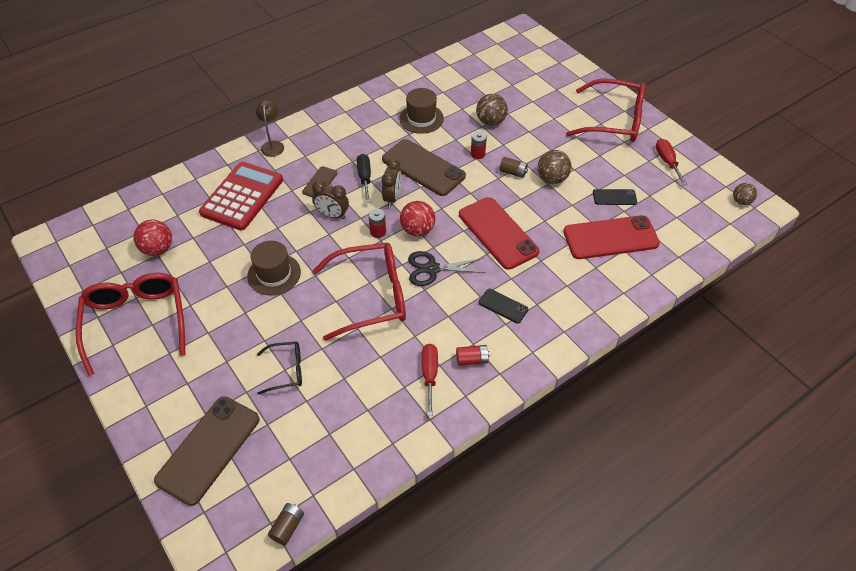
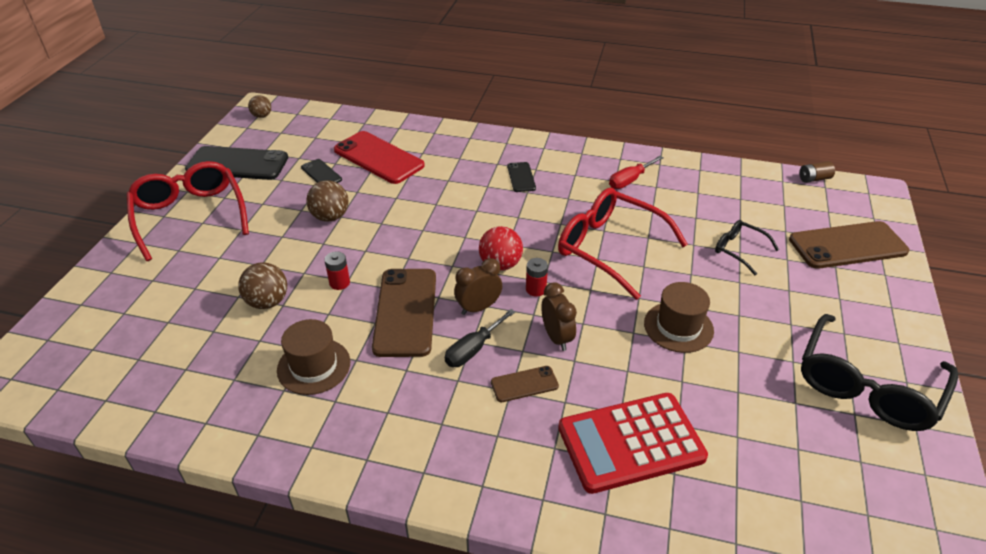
camera: 130 degrees left, 10 degrees down
(136, 321) = (866, 386): red glasses -> black glasses
(158, 249) = (793, 455): red ball -> none
(273, 145) = (516, 490): brown lamp -> none
(432, 269) = (533, 231): black scissors -> none
(472, 360) = (589, 169): red battery -> none
(498, 233) = (444, 216): red phone -> none
(513, 172) = (346, 244): brown battery -> none
(667, 162) = (237, 164): red screwdriver -> black phone

